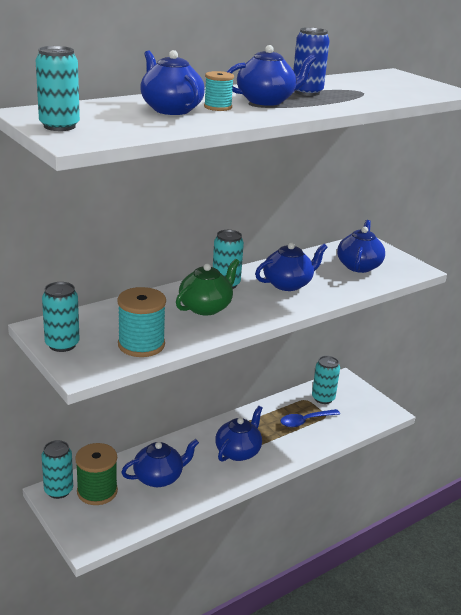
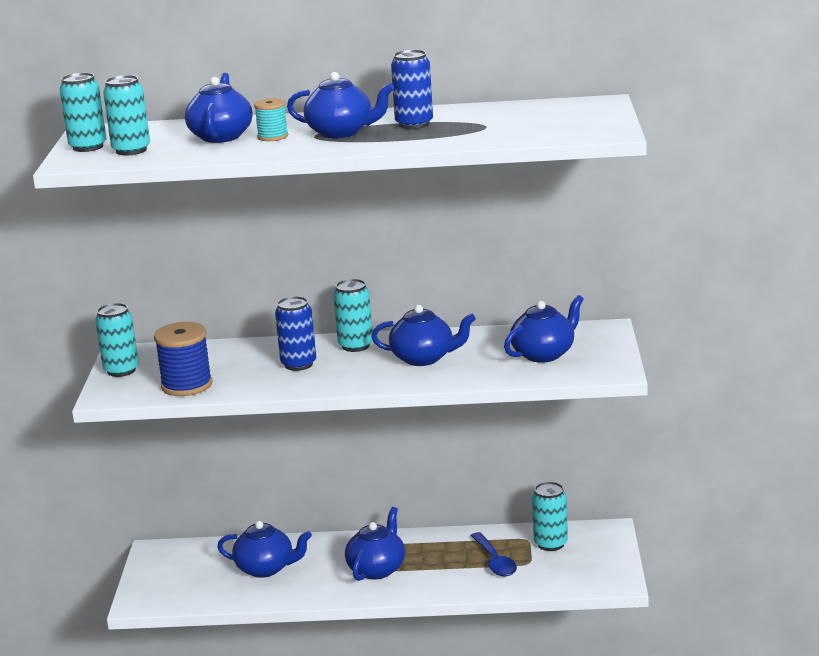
camera: 40 degrees right, 5 degrees down
(58, 490) = (161, 551): turquoise can -> turquoise can (131, 150)
(97, 491) = (194, 562): green spool -> none
(141, 345) = (187, 385): turquoise spool -> blue spool
(206, 307) = (298, 364): green teapot -> blue can
(238, 451) = (377, 569): blue teapot -> blue teapot turned 45 degrees counterclockwise
(305, 421) = (495, 561): blue spoon -> blue spoon turned 120 degrees counterclockwise

